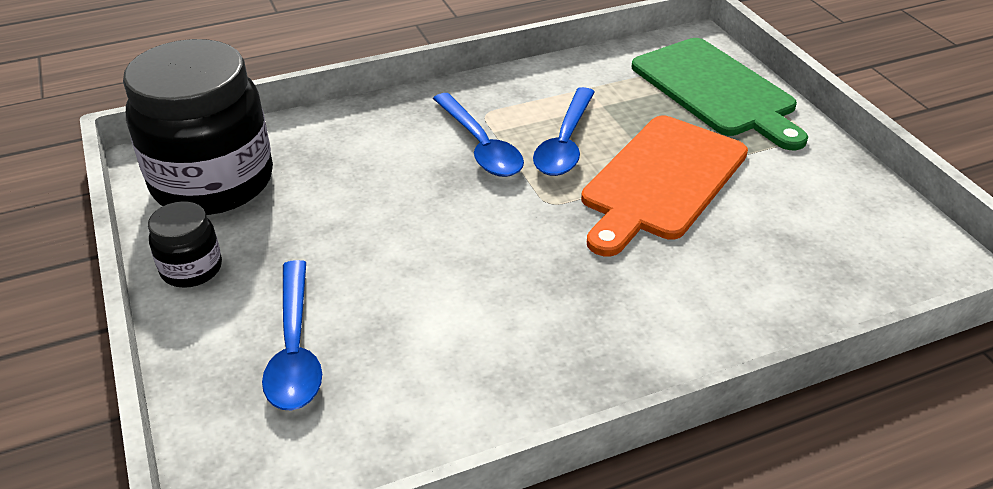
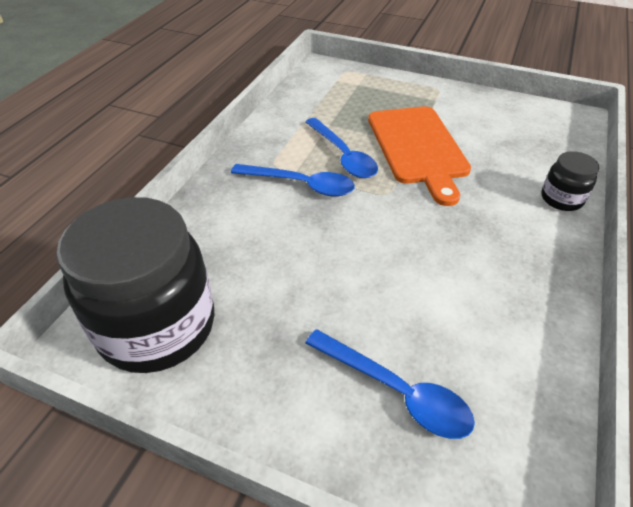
camera: 45 degrees left, 5 degrees up
(191, 269) = (242, 399): black jar -> black jar (561, 199)
(716, 90) = (370, 87): green cutting board -> none

